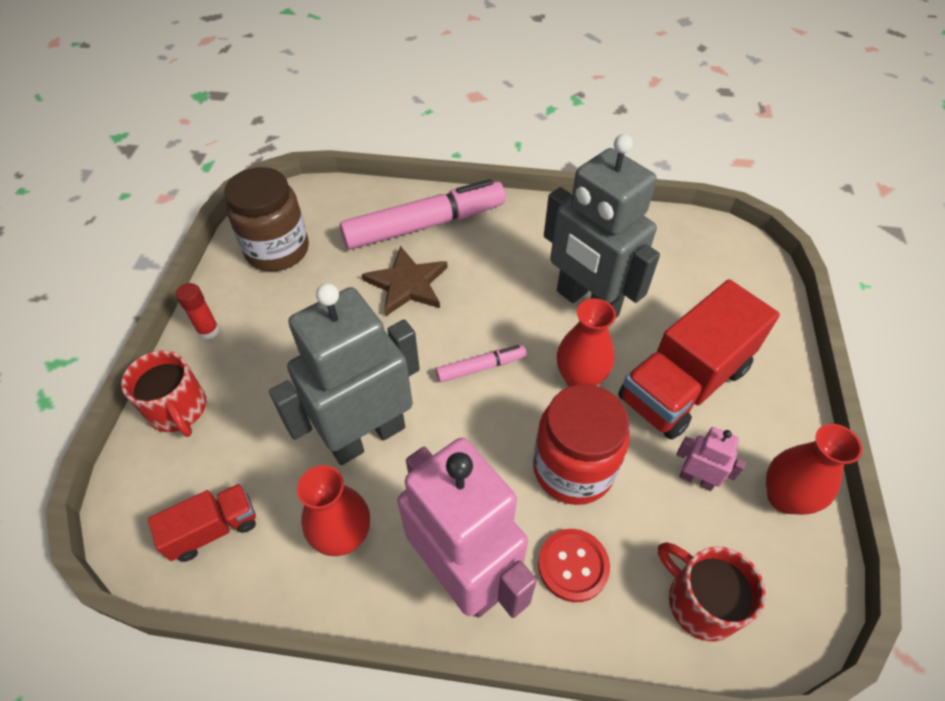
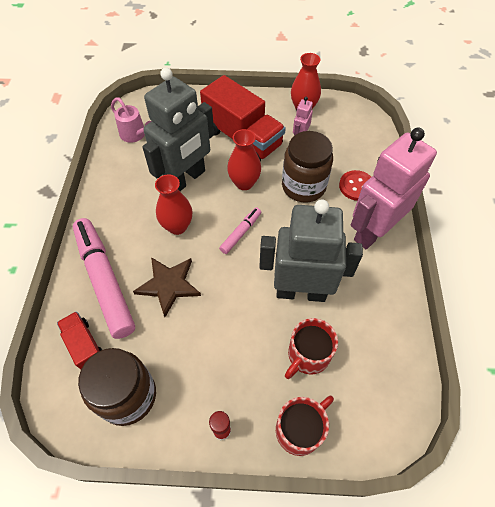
camera: 95 degrees left, 5 degrees up
(213, 529) = (383, 371): red truck -> red truck (84, 345)
(343, 536) = (368, 293): red vase -> red vase (177, 226)
(367, 436) = (301, 291): grey robot -> grey robot turned 135 degrees clockwise
(481, 367) = (241, 233): pink marker -> pink marker turned 60 degrees clockwise
(573, 468) = (303, 186): red jar -> brown jar
(673, 245) = (135, 135): none -> pink watering can
(700, 602) = (360, 141): red mug -> red mug (308, 355)

